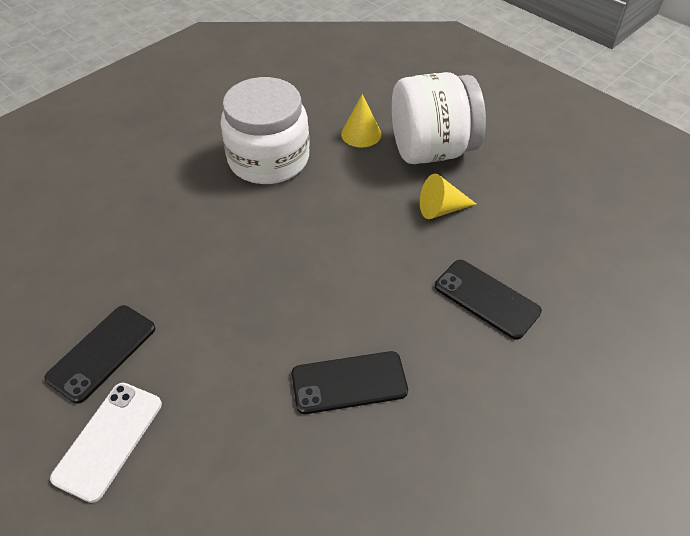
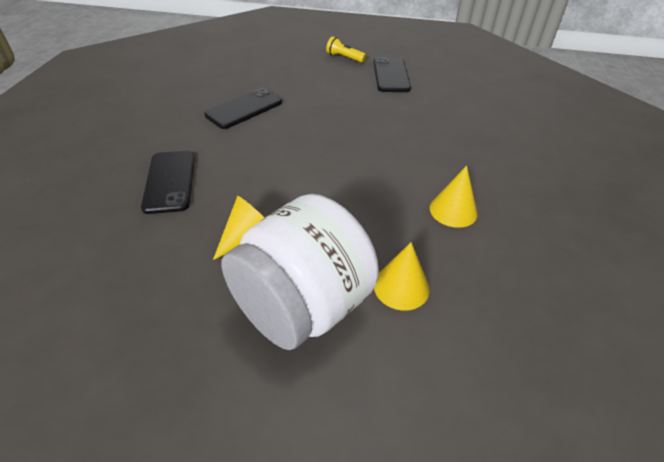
camera: 145 degrees right, 5 degrees down
(108, 440) = (344, 58): white phone -> yellow flashlight
(268, 159) = (453, 210): white jar -> yellow cone
(486, 299) = (170, 181): black phone -> black phone turned 75 degrees clockwise

